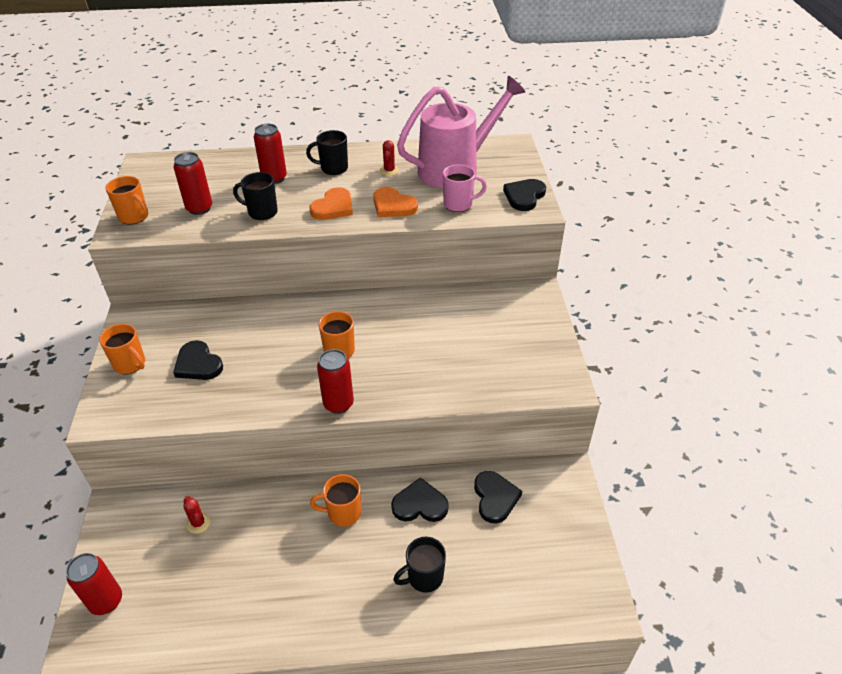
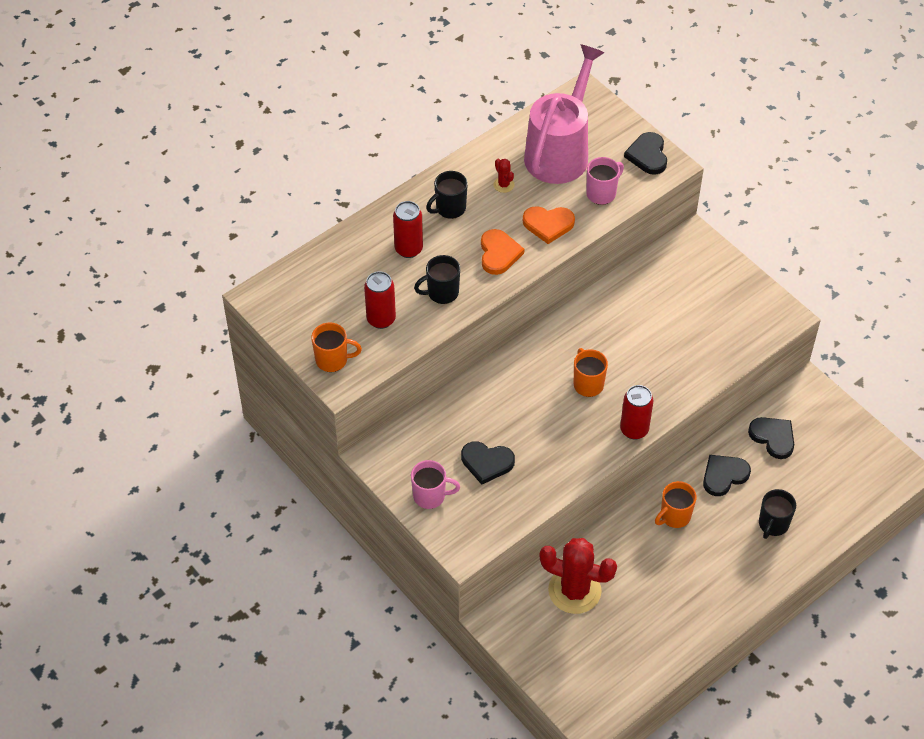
camera: 35 degrees left, 10 degrees up
(106, 601) = (569, 681): red can -> none
(130, 364) = (430, 496): orange mug -> pink mug
(198, 523) = (574, 590): red cactus -> red cactus, size x2.38

